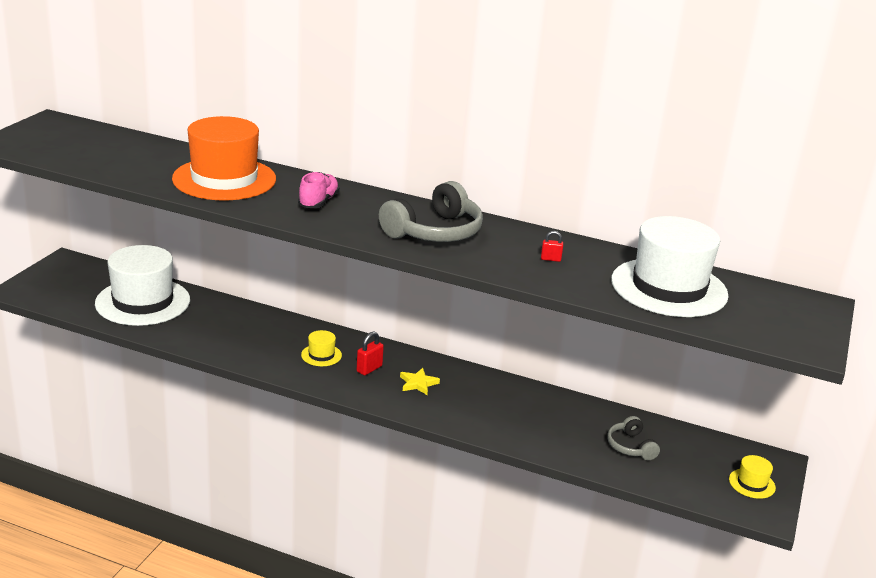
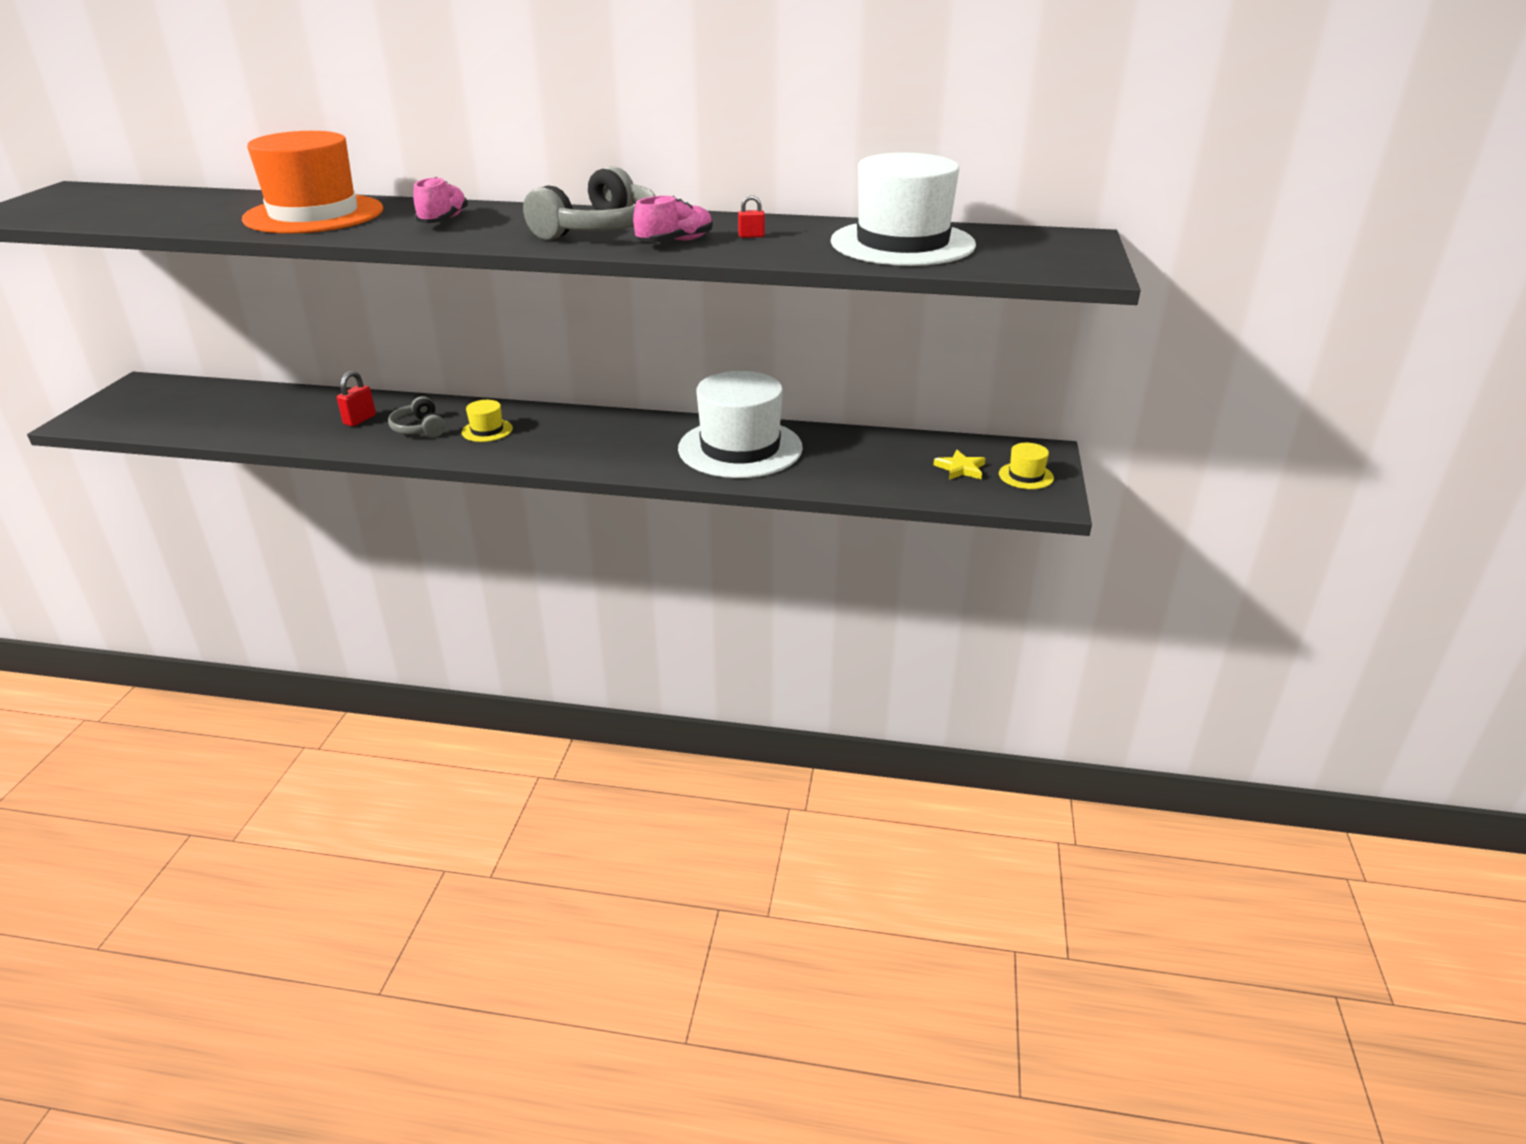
camera: 10 degrees left, 5 degrees up
(143, 302) = (248, 410): white hat -> white hat (740, 448)
(369, 369) = (549, 435): red padlock -> red padlock (360, 420)
(418, 383) = (612, 440): yellow star -> yellow star (960, 468)
(489, 256) = (675, 242): none -> pink shoe
(630, 446) = (879, 463): grey headphones -> grey headphones (419, 428)

